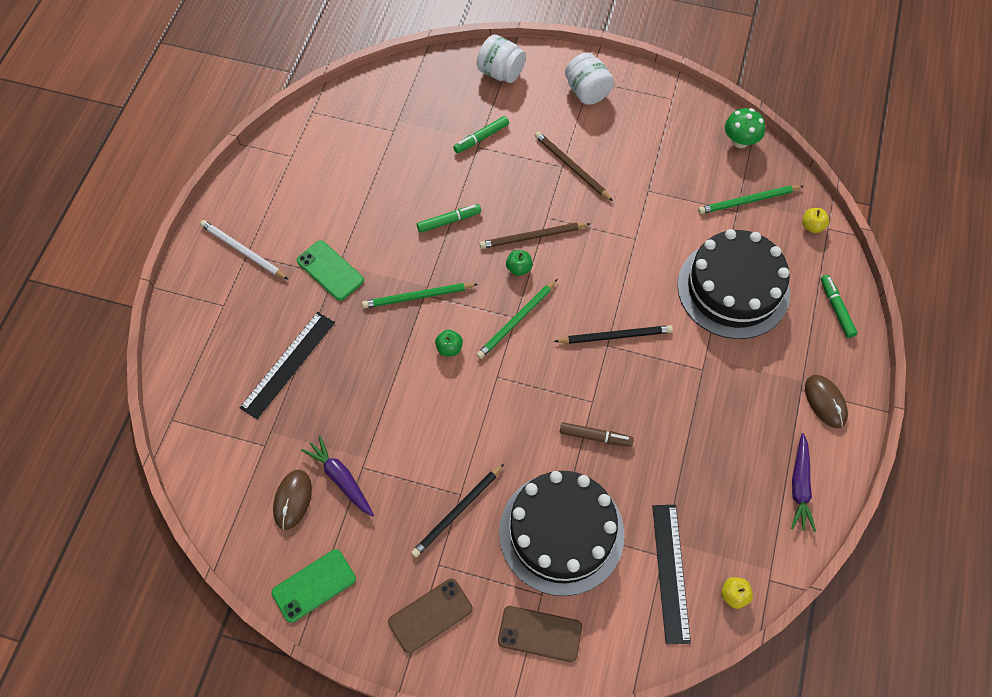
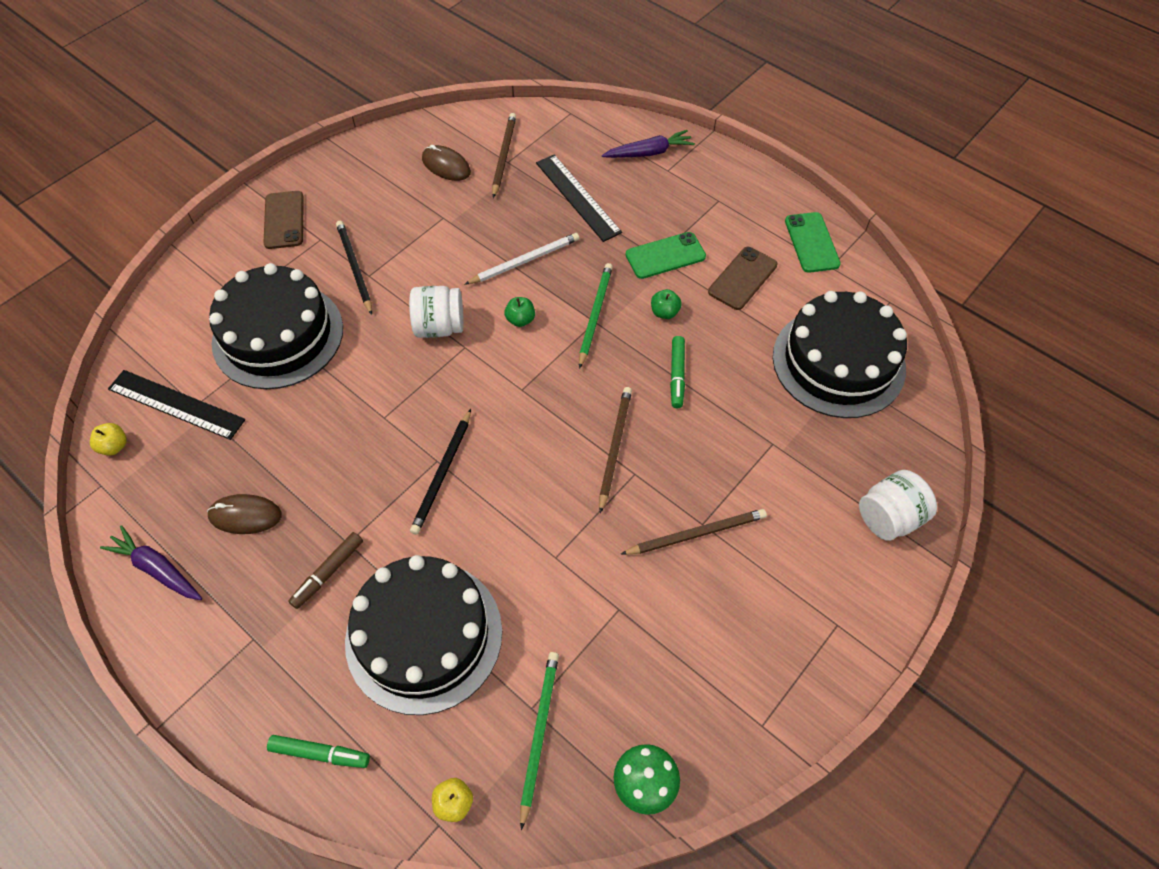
camera: 115 degrees right, 5 degrees down
(243, 251) = (723, 198): white pencil -> white pencil (525, 261)
(257, 453) = (504, 156): none -> brown pencil
(314, 585) = (365, 159): green phone -> green phone (811, 242)
(340, 478) = (443, 200): purple carrot -> purple carrot (649, 152)
(386, 128) = (838, 362): none -> black cake
(481, 138) = (785, 452): green marker -> none
(516, 321) = (517, 388): green pencil -> none
(519, 268) = (580, 417): green apple -> green apple (664, 312)
(540, 633) = (210, 285): brown phone -> brown phone (742, 278)
(587, 91) = (817, 612): white jar -> white jar (439, 327)
(595, 437) = (346, 403): brown marker -> brown marker (328, 572)
(825, 402) = (220, 658): brown mouse -> brown mouse (245, 516)

